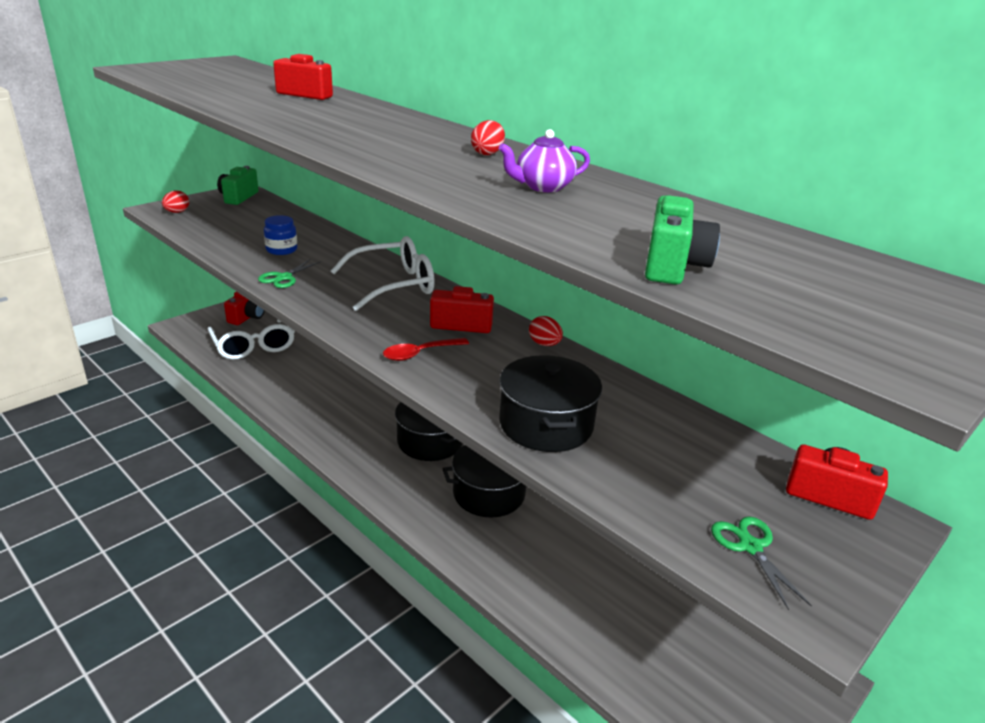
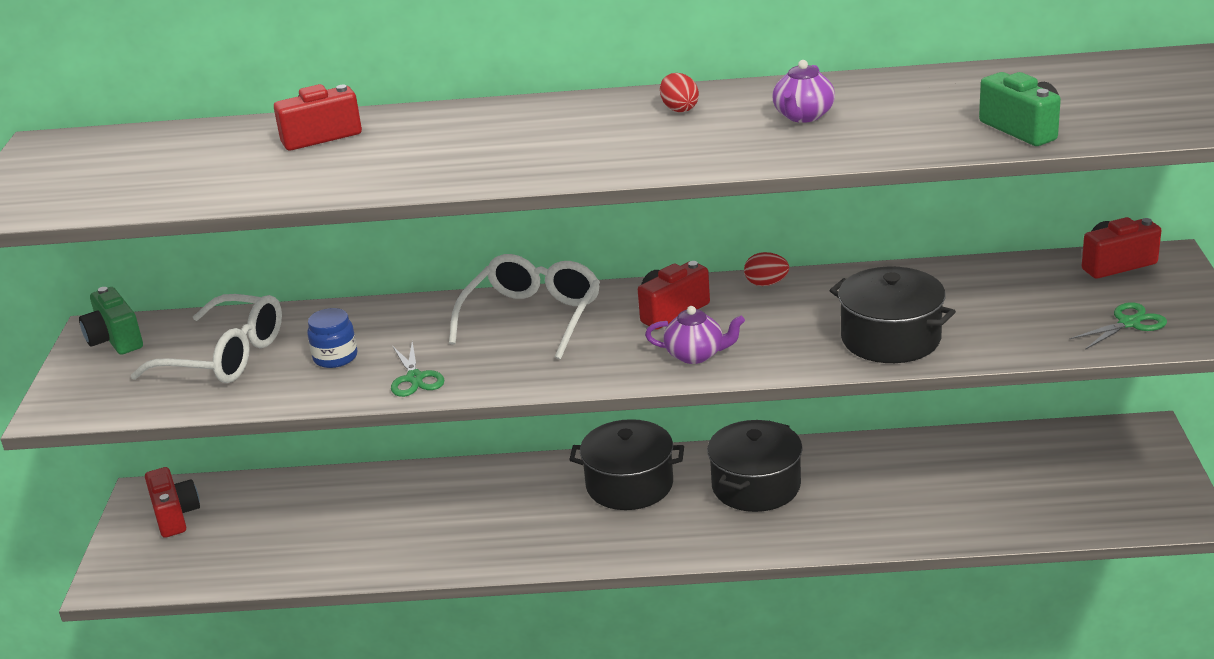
camera: 40 degrees left, 0 degrees up
(177, 212) = (92, 399): red egg -> none
(254, 346) = (257, 536): white glasses -> white glasses (225, 356)
(420, 354) = (696, 355): red spoon -> purple teapot
(750, 546) = (1129, 323): green scissors -> green scissors turned 120 degrees clockwise

